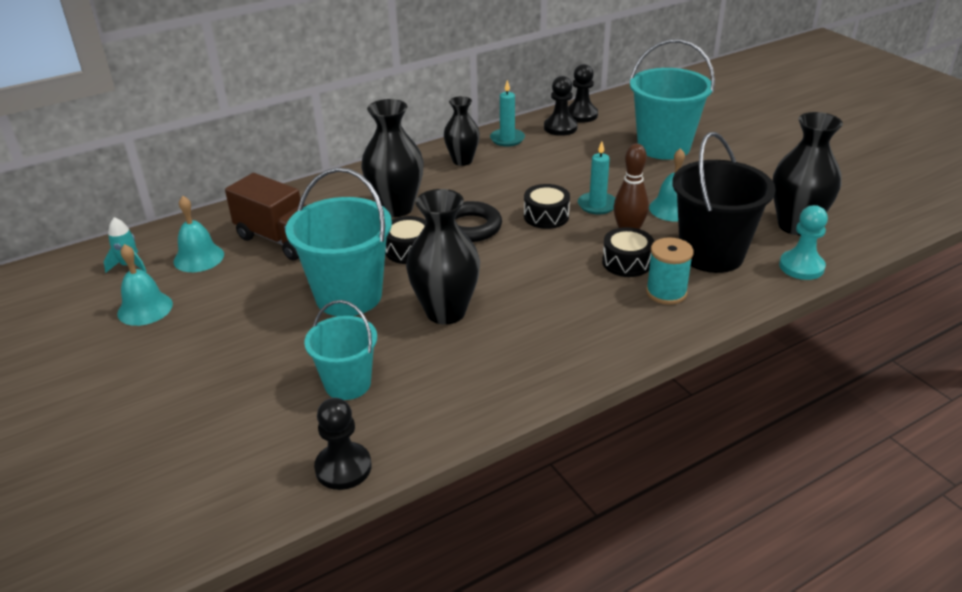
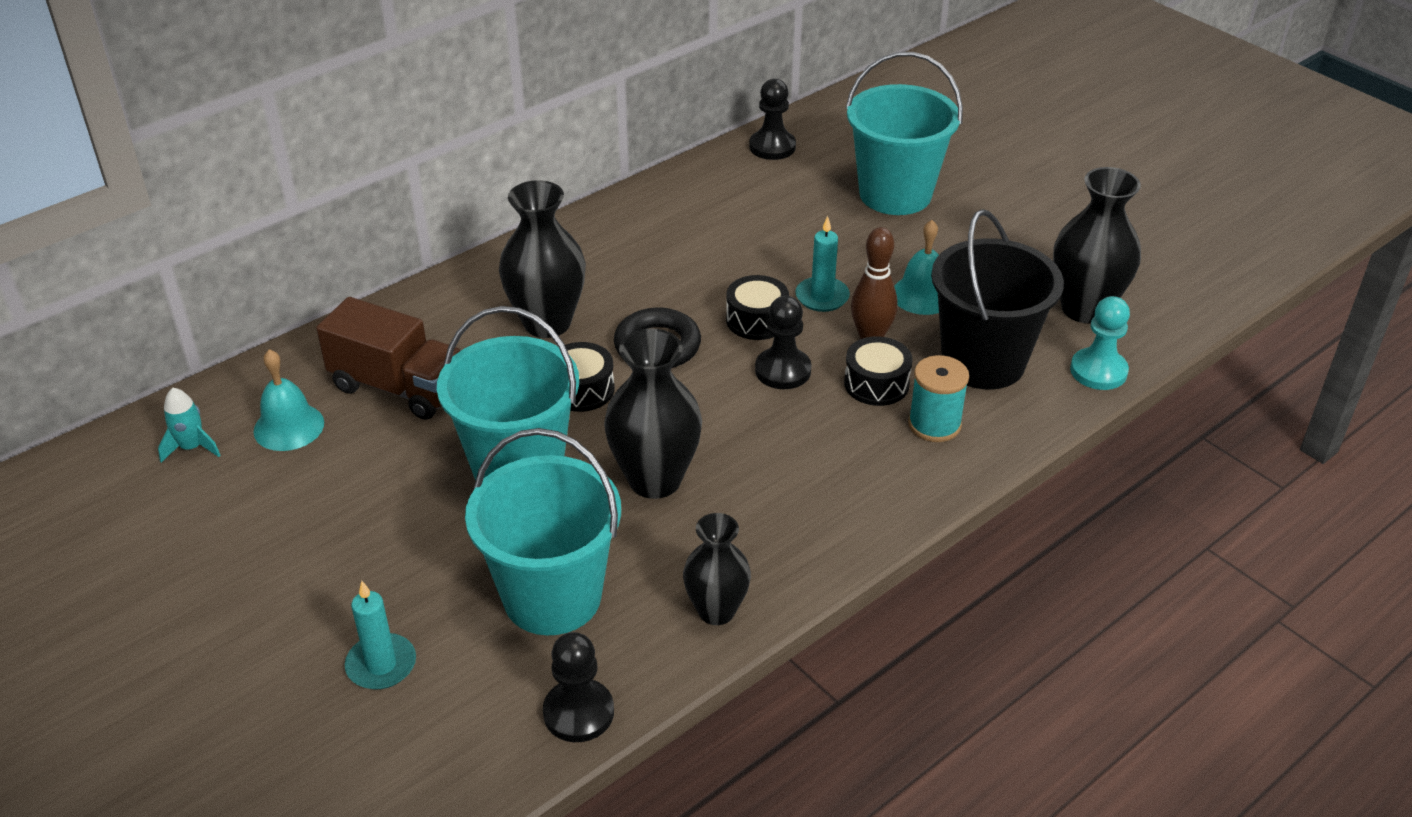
camera: 10 degrees left, 5 degrees up
(145, 308) = (239, 513): turquoise bell -> none
(347, 384) = (552, 597): turquoise bucket -> turquoise bucket, size x1.62
(462, 161) = (621, 237): black vase -> black vase (716, 611)
(507, 139) = (676, 196): turquoise candle -> turquoise candle (381, 665)
(560, 127) = (747, 171): black pawn -> black pawn (783, 370)

